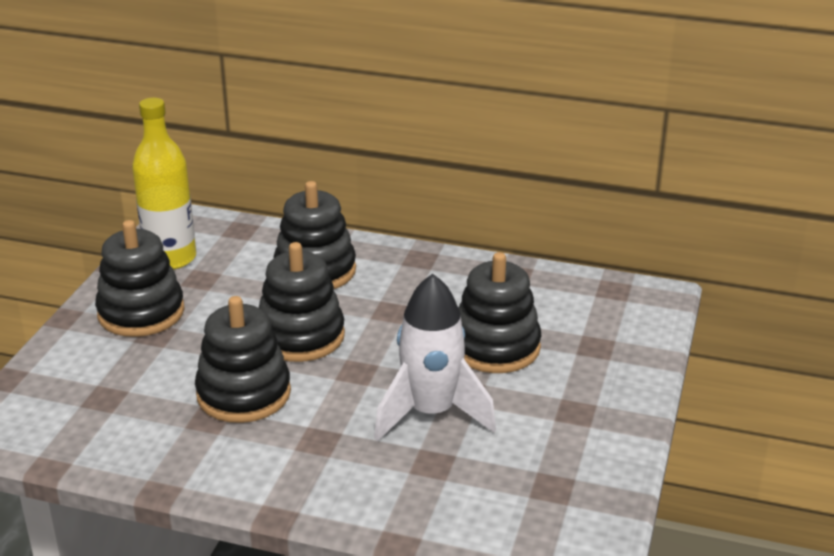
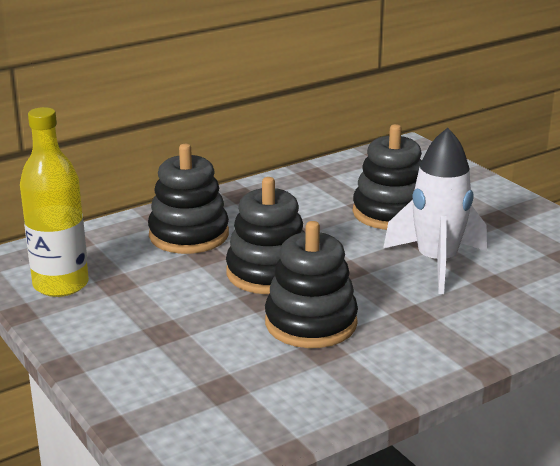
camera: 50 degrees left, 5 degrees down
(141, 312) = (121, 326): black stacking toy -> none

